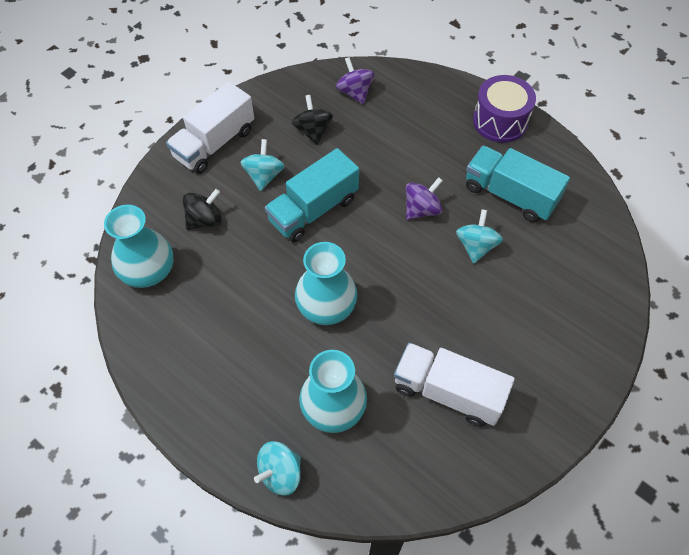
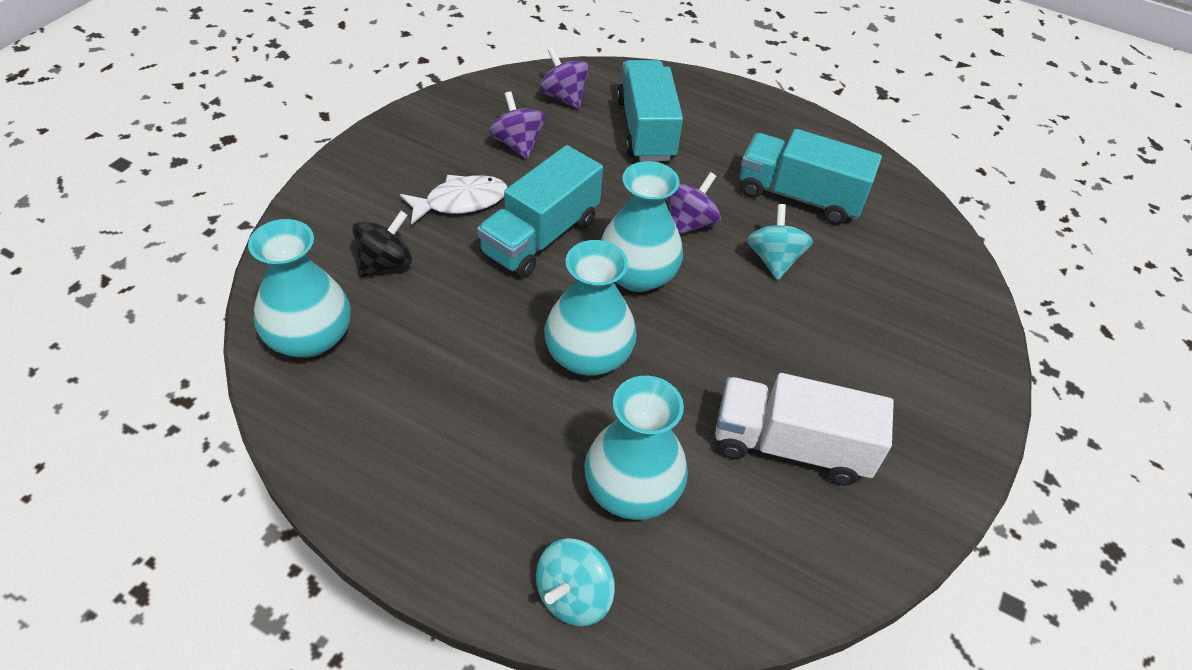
camera: 15 degrees left, 10 degrees down
(214, 143) = (381, 168): white truck -> none
(264, 176) = (460, 202): turquoise spinning top -> white fish
(313, 131) = (517, 144): black spinning top -> purple spinning top
(374, 247) = (637, 275): none -> turquoise vase
(409, 126) = (646, 130): none -> turquoise truck
(500, 121) = (761, 116): purple drum -> none

